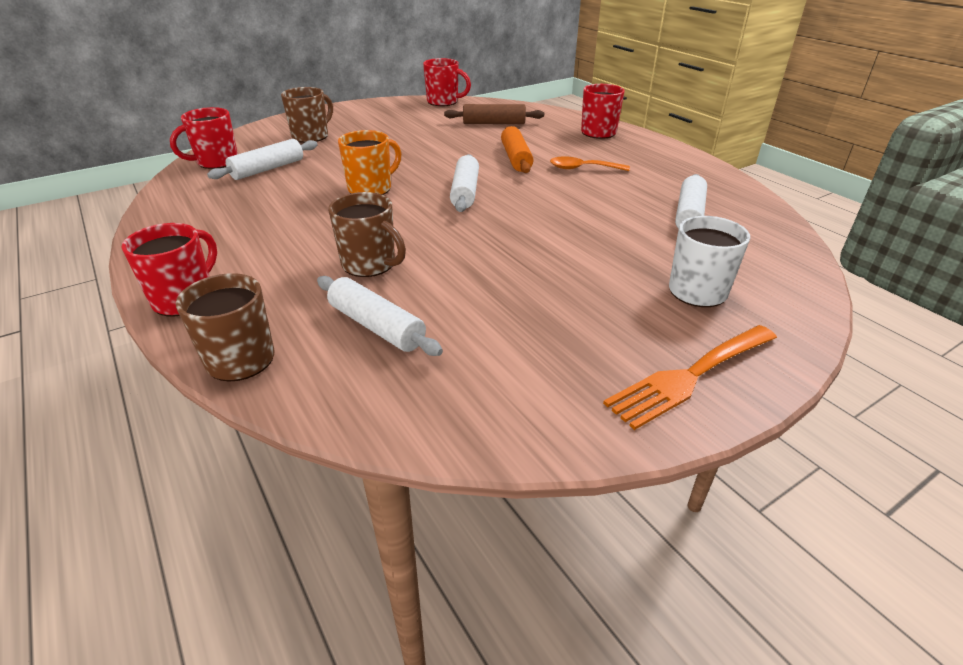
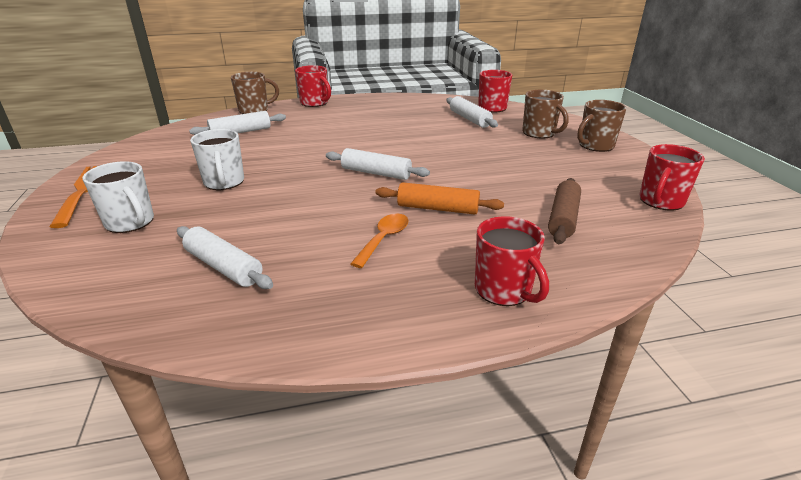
camera: 110 degrees right, 5 degrees down
(370, 264) = (300, 135): brown mug -> brown mug (595, 146)
(371, 189) = (409, 144): orange mug -> none
(560, 269) = (224, 182): none -> white mug

